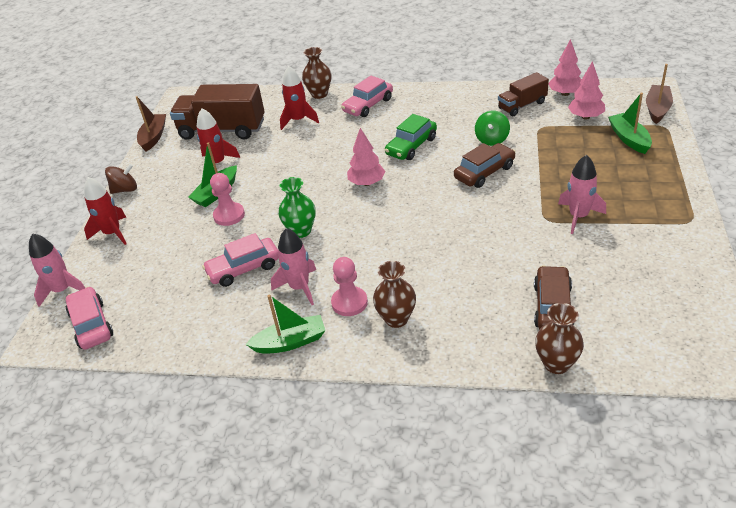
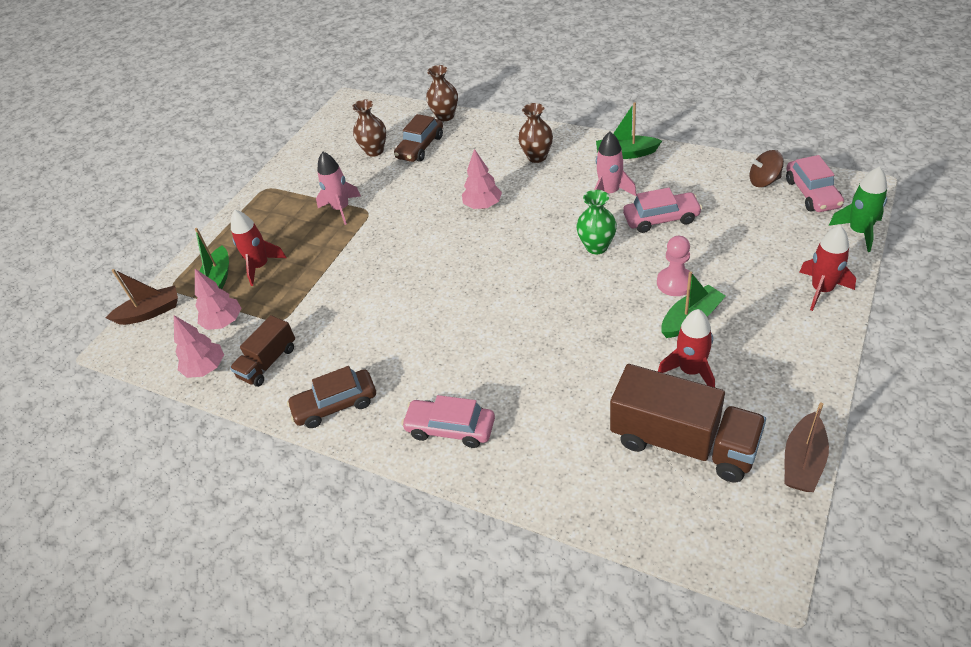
camera: 160 degrees left, 5 degrees up
(62, 290) = (859, 232): pink rocket -> green rocket
(125, 190) = (824, 356): brown spinning top -> brown spinning top (764, 181)
(298, 120) = (560, 427): red rocket -> red rocket (260, 266)
(319, 94) = (512, 483): brown vase -> brown vase (374, 151)
(349, 302) = (570, 174): pink pawn -> none
(366, 183) = (508, 290): pink tree -> pink tree (483, 205)
(368, 105) = (450, 428): pink car -> pink car turned 135 degrees counterclockwise
(411, 146) = (434, 331): green car -> none
(484, 172) = (382, 273): brown car -> brown car (335, 405)
(492, 139) = (342, 316): green spinning top -> none
(522, 105) = (268, 362): brown truck -> brown truck turned 135 degrees clockwise
(657, 109) = (150, 312): brown boat -> brown boat turned 150 degrees counterclockwise

